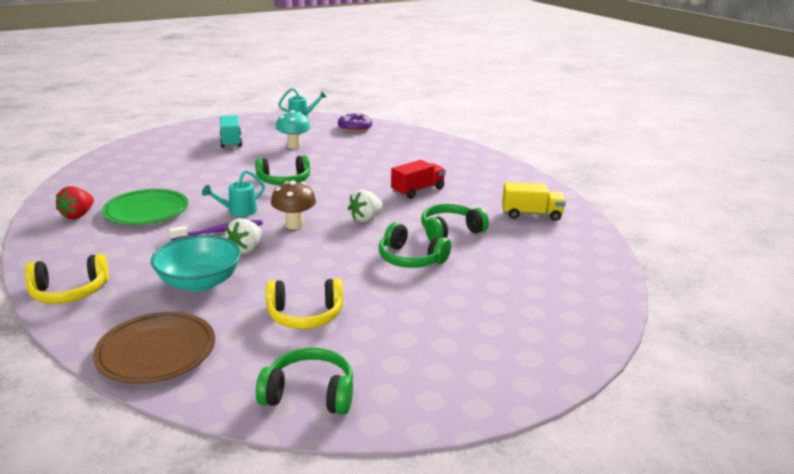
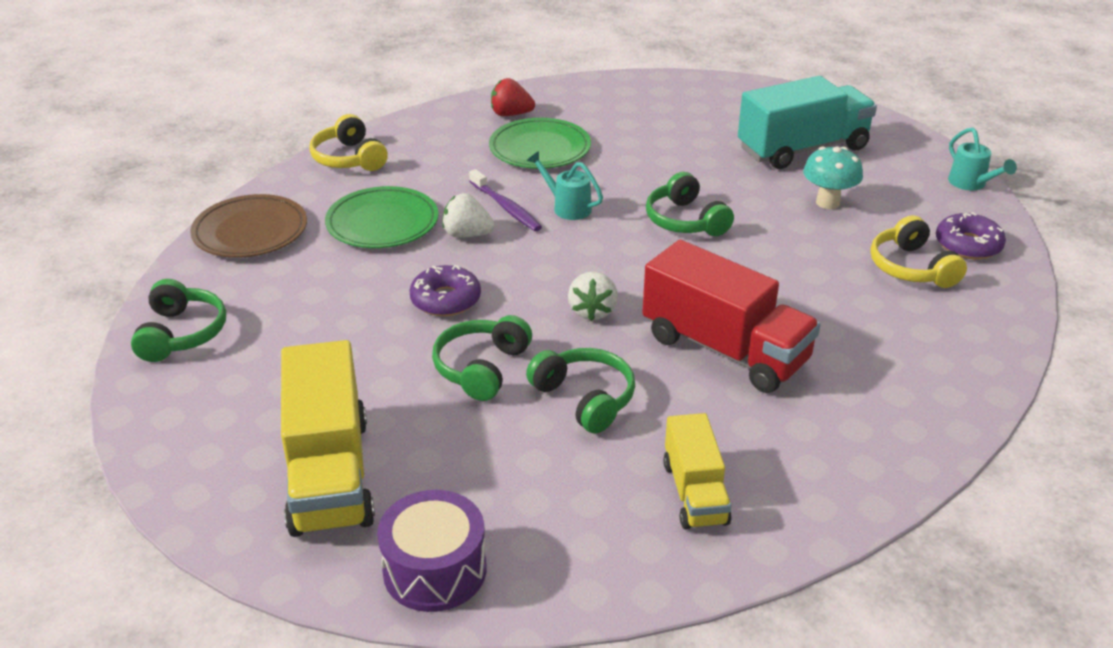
camera: 80 degrees right, 10 degrees up
(199, 282) = (382, 223): turquoise bowl -> green plate
(231, 141) = (802, 149): turquoise truck -> turquoise truck, size x1.71
(294, 225) = (547, 256): brown mushroom -> none
(305, 315) = (325, 305): yellow headphones -> yellow headphones (911, 268)
(326, 264) = (445, 300): none -> purple donut
(365, 218) = (592, 311): white strawberry -> white strawberry turned 120 degrees counterclockwise
(418, 190) = (725, 349): red truck -> red truck, size x1.71
(508, 322) = (329, 474): none -> yellow truck
(593, 290) = (435, 570): none -> purple drum

